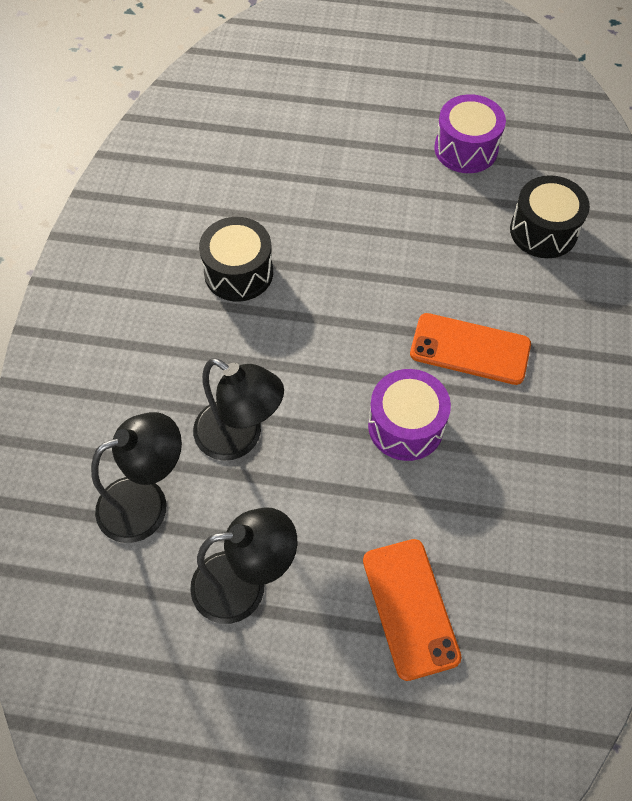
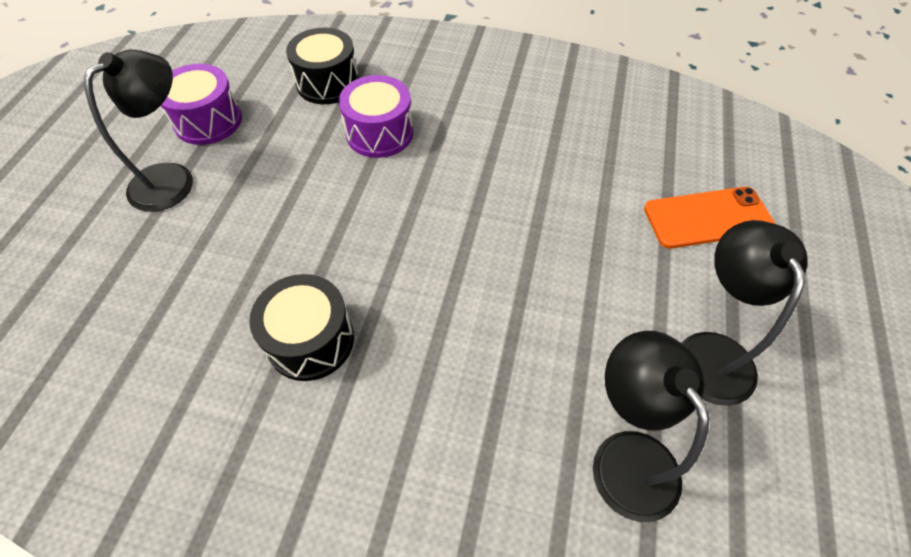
camera: 85 degrees left, 5 degrees down
(240, 438) = (539, 349): black lamp -> black lamp (173, 179)
(406, 426) = (527, 202): purple drum -> purple drum (379, 133)
(470, 349) = (448, 147): orange phone -> none

